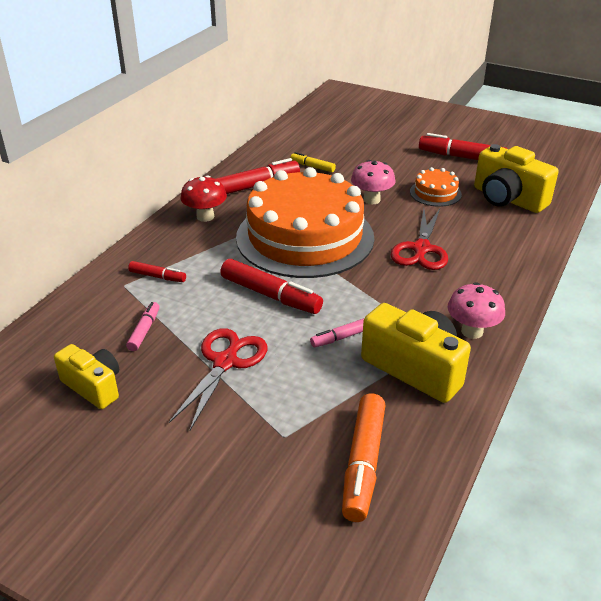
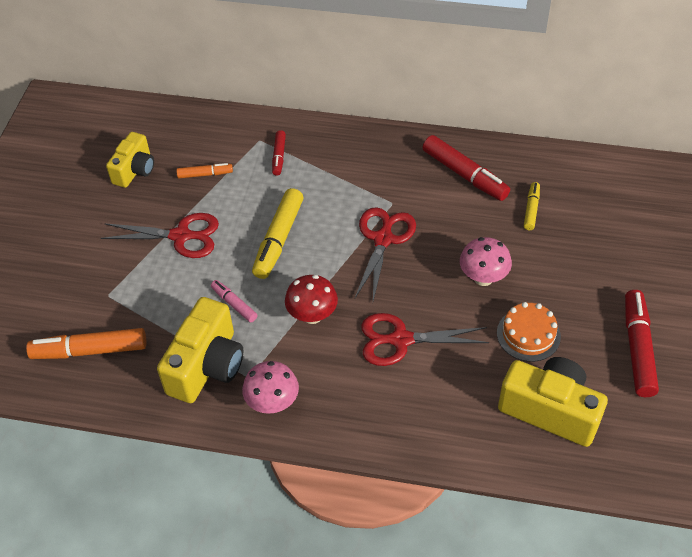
camera: 75 degrees right, 15 degrees up
(144, 330) = (205, 174): pink marker -> orange marker
(205, 217) = (387, 155): red mushroom -> red mushroom (312, 315)
(271, 295) = (278, 239): red marker -> yellow marker
(305, 237) = (383, 239): orange cake -> red scissors
(507, 199) = (550, 410): yellow camera -> yellow camera turned 90 degrees clockwise

